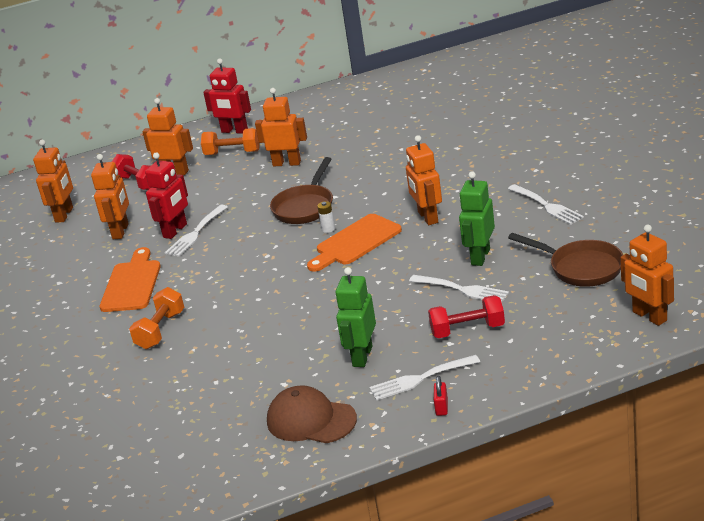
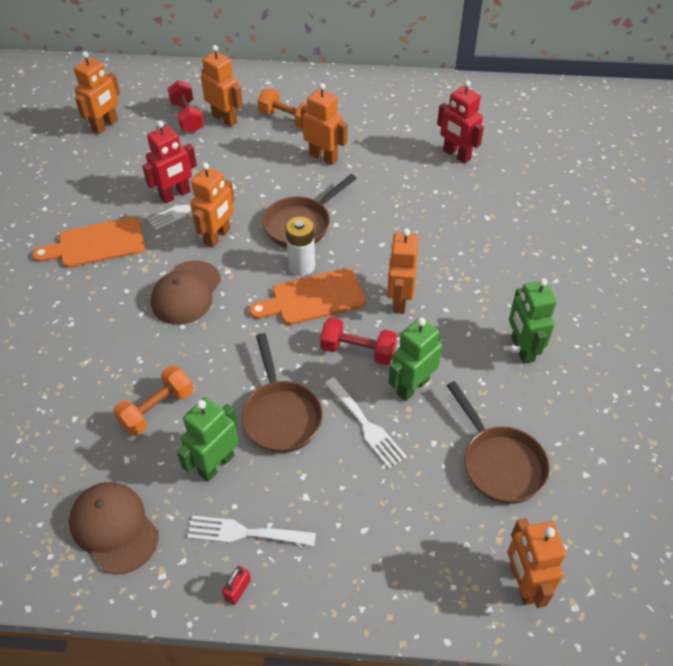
camera: 20 degrees right, 20 degrees up
(121, 231) = (133, 171): orange robot -> orange robot (217, 236)
(132, 284) = (96, 244): orange cutting board -> orange cutting board turned 135 degrees counterclockwise
(160, 330) = (77, 320): orange dumbbell -> orange dumbbell (157, 409)
(234, 131) = (307, 92): red robot -> red robot (456, 155)
(243, 280) = (186, 293): none -> brown cap
(328, 229) = (301, 266): white battery -> white battery, size x1.84
(389, 311) = (281, 415): none -> brown pan
(467, 330) = (334, 488): red dumbbell -> red dumbbell (358, 351)
(547, 206) = (522, 349): white fork -> green robot

